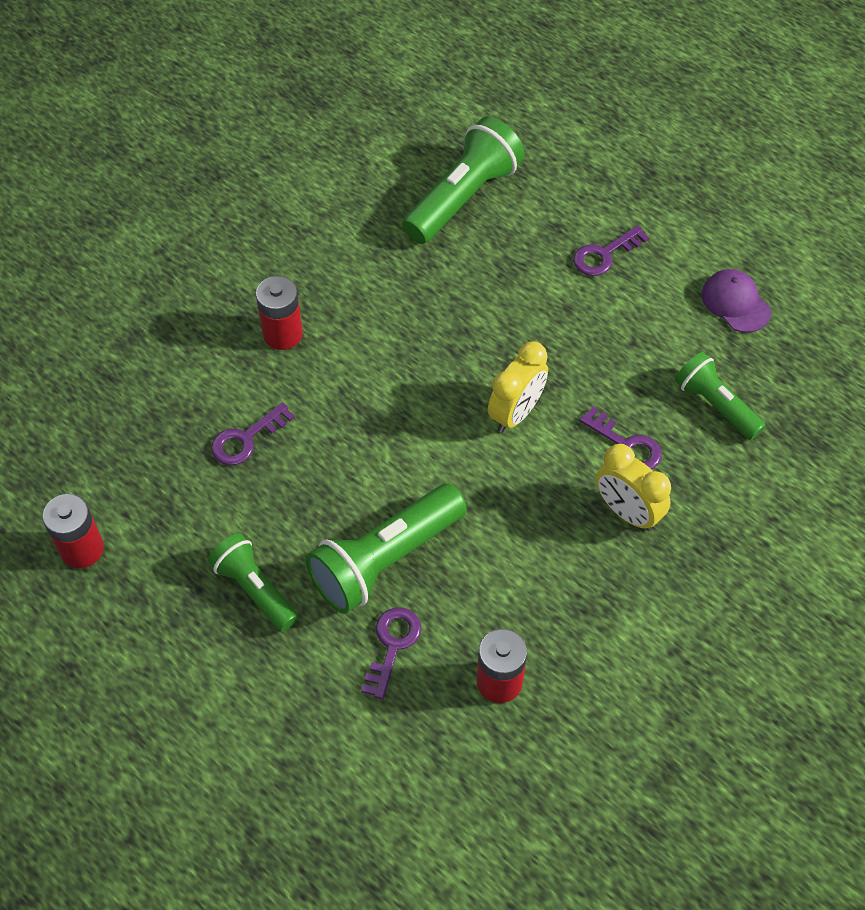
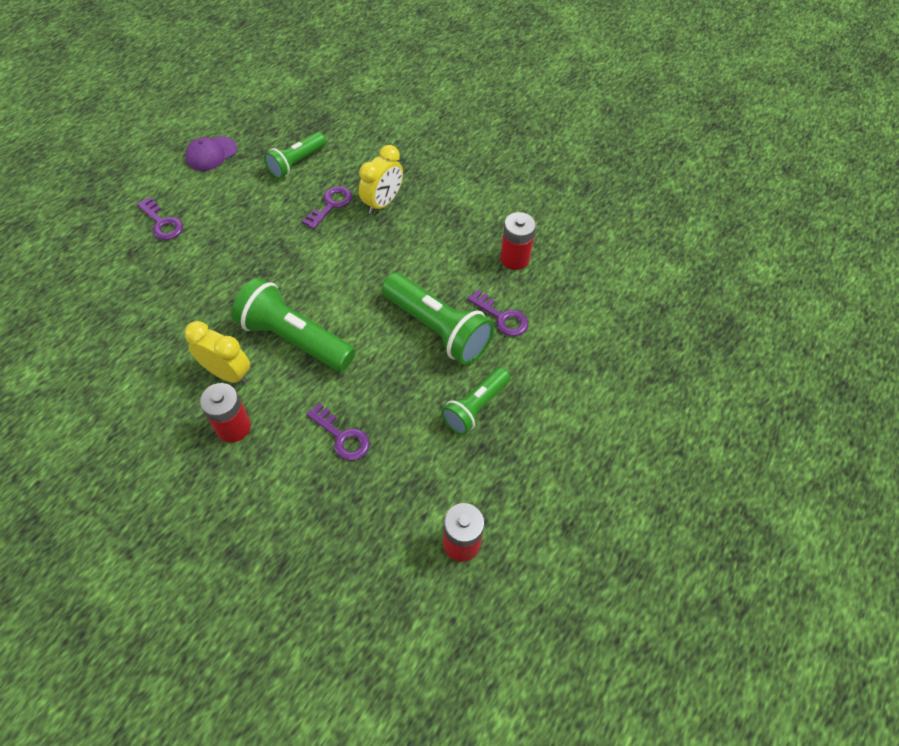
camera: 100 degrees left, 0 degrees up
(392, 645) = (502, 317): purple key -> purple key turned 150 degrees counterclockwise
(463, 197) = (91, 314): green flashlight -> green flashlight (294, 338)
(516, 413) = (307, 265): yellow clock -> yellow clock (228, 373)

